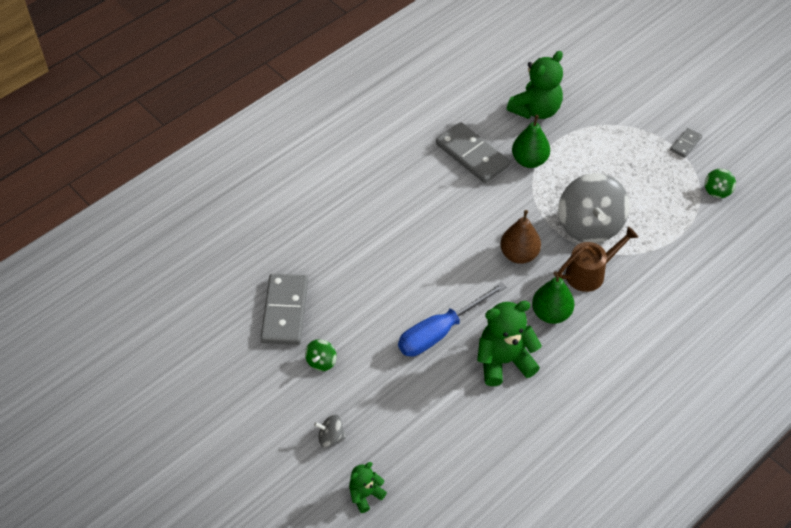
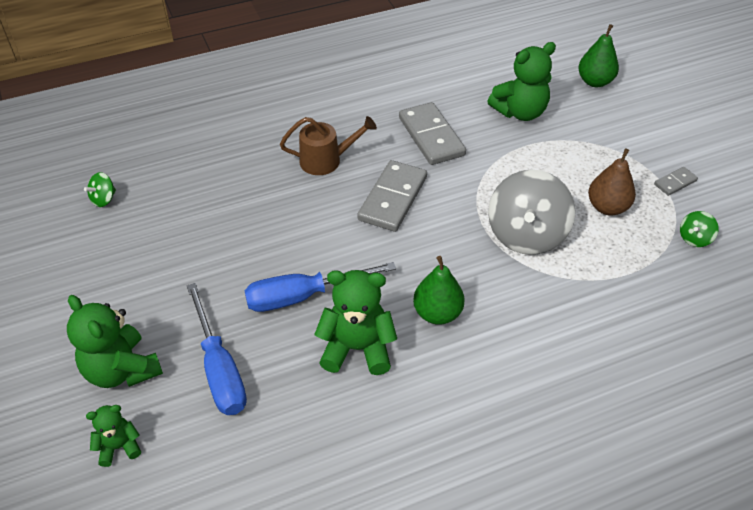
camera: 20 degrees right, 5 degrees down
(285, 311) = (156, 230): grey domino -> grey domino (393, 198)
(321, 362) = (161, 289): green spinning top -> green spinning top (104, 199)
(330, 437) = (122, 370): grey spinning top -> green teddy bear
(407, 411) = (219, 369): none -> blue screwdriver
(519, 254) = (432, 243): brown pear -> brown pear (607, 207)
(529, 160) = (490, 156): green pear -> green pear (595, 82)
(590, 273) = (504, 283): brown watering can -> brown watering can (326, 160)

